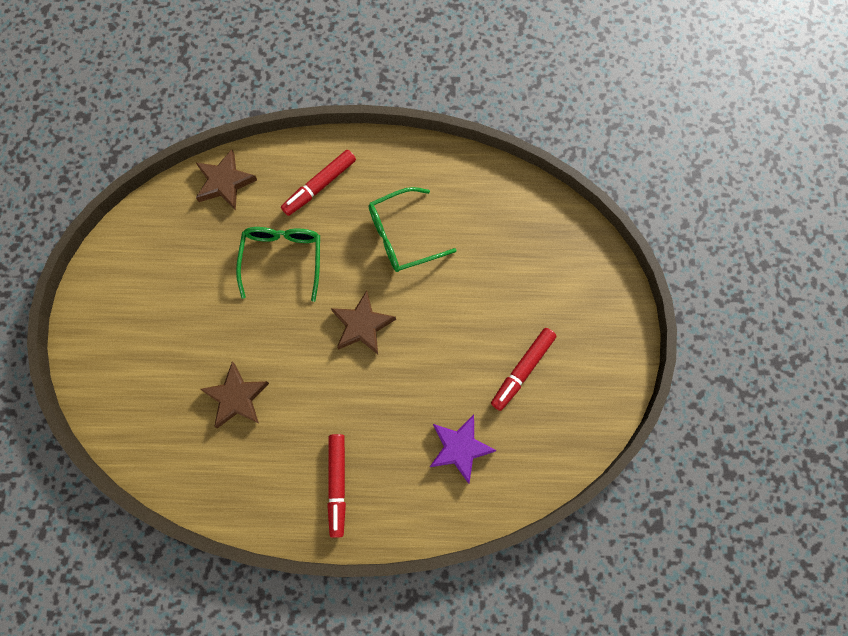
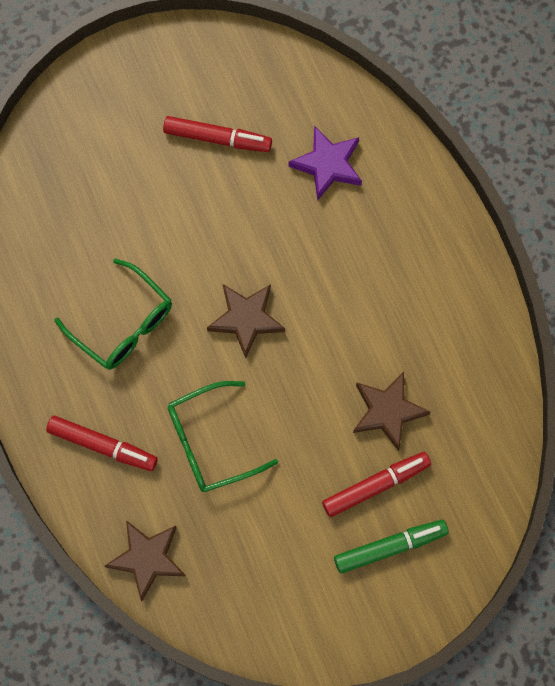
camera: 115 degrees left, 0 degrees up
(137, 350) = (390, 547): none -> green marker
(337, 485) = (424, 265): red marker -> red marker (376, 485)

